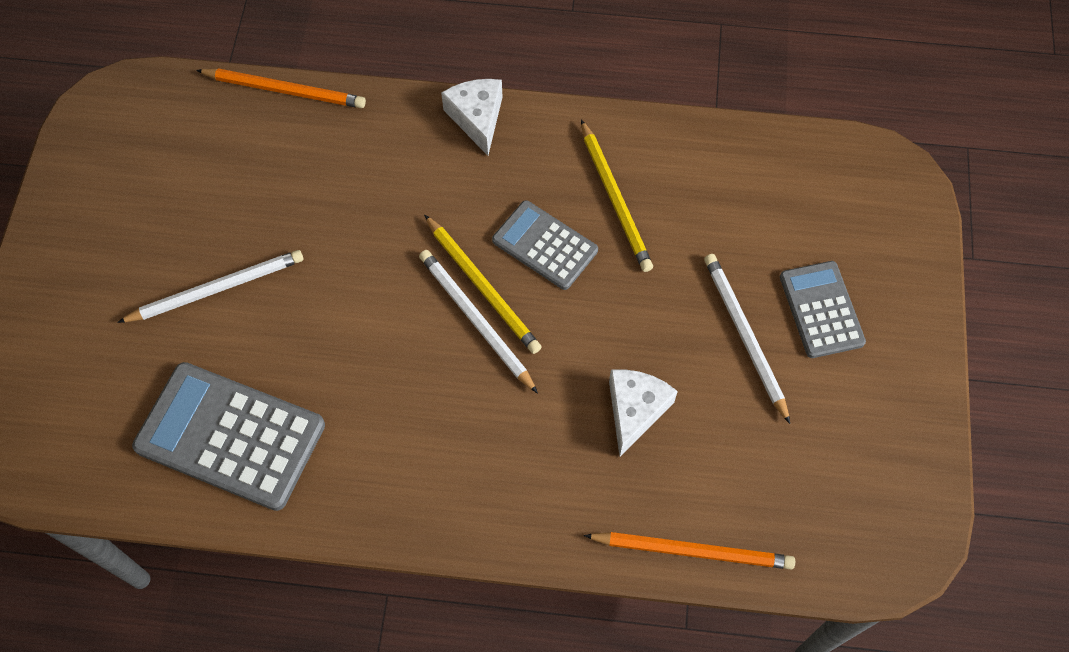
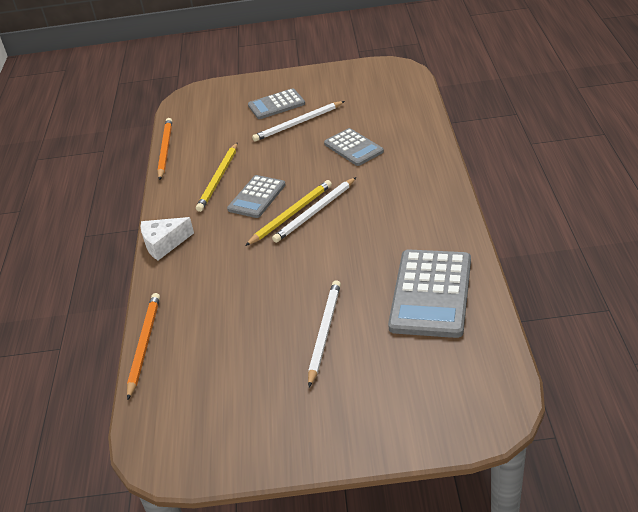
camera: 95 degrees left, 25 degrees down
(216, 289) = (324, 333): white pencil -> white pencil turned 45 degrees clockwise
(615, 198) = (219, 178): yellow pencil -> yellow pencil turned 135 degrees clockwise
(635, 410) = (353, 148): white cheese -> grey calculator
(692, 551) = (423, 119): orange pencil -> orange pencil (165, 150)

